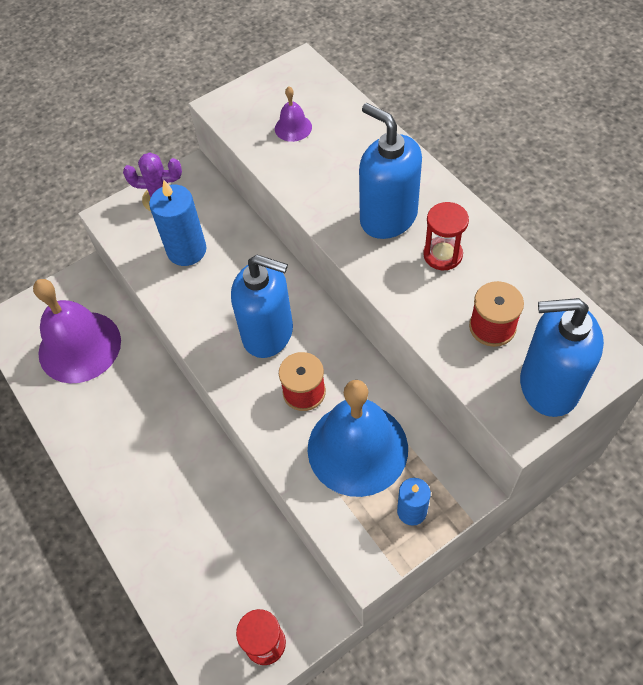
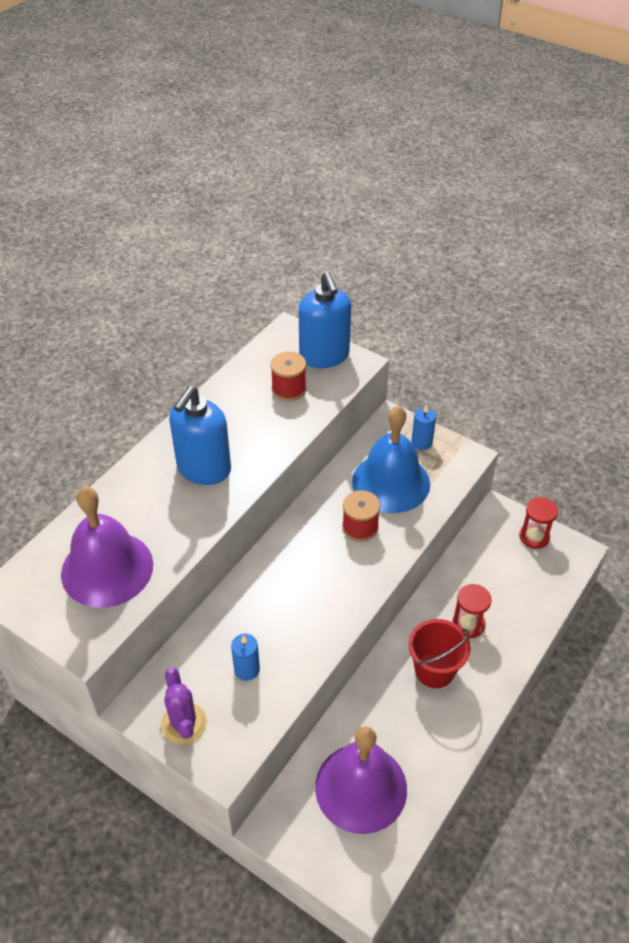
camera: 115 degrees left, 10 degrees down
(151, 448) = (434, 670): none -> red bucket
(187, 250) = (247, 669): blue candle -> blue candle, size x0.60
(268, 333) = (316, 569): blue soap dispenser -> none
(293, 127) = (107, 568): purple bell -> purple bell, size x2.30
(442, 255) = (232, 427): red hourglass -> red hourglass (468, 624)

